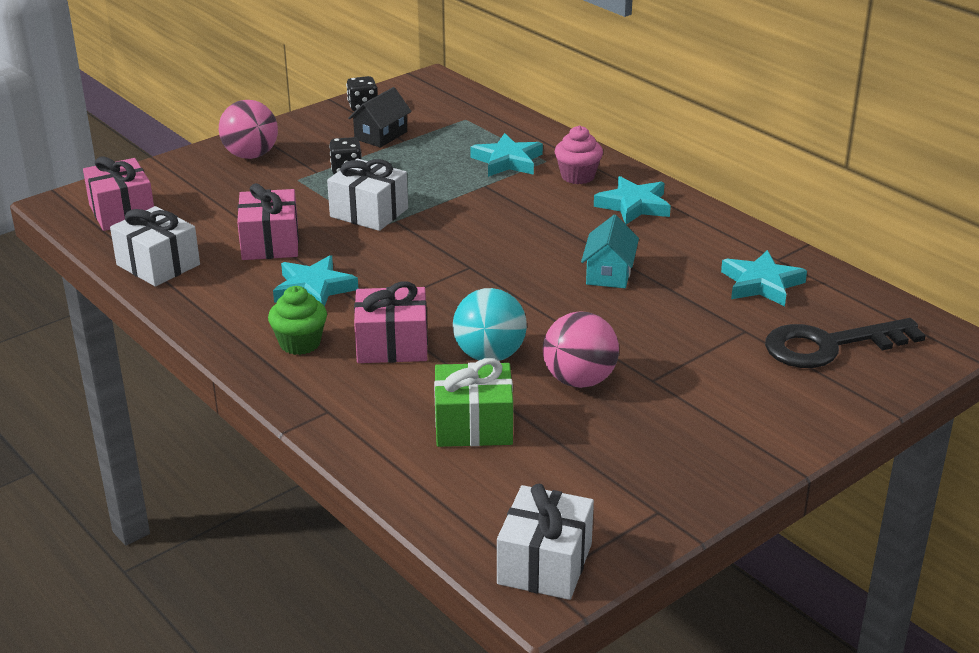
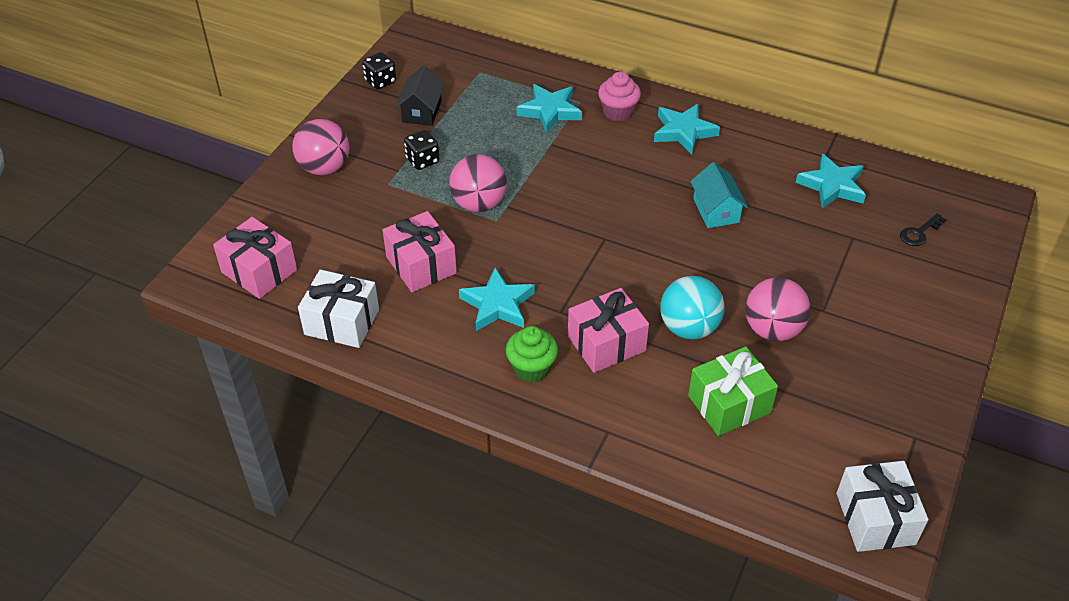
camera: 25 degrees left, 15 degrees up
(369, 212) = (479, 204): white gift -> pink ball
(829, 346) = (919, 233): black key -> black key, size x0.44

